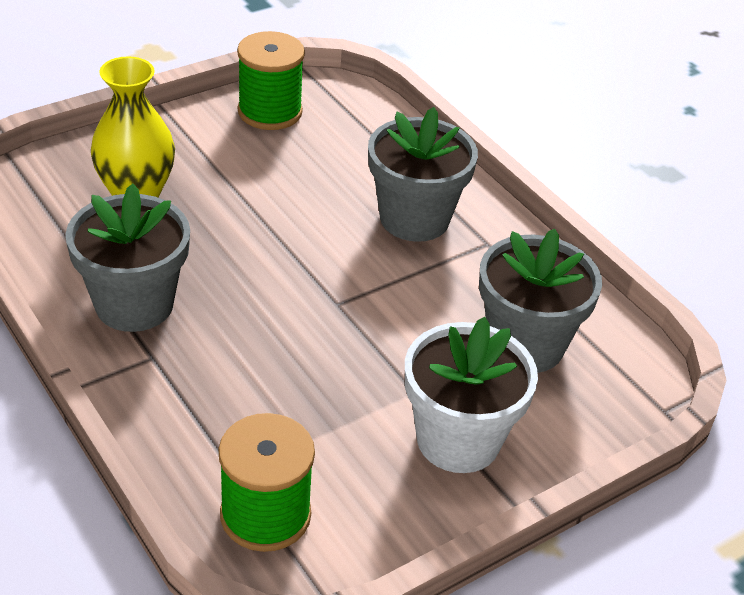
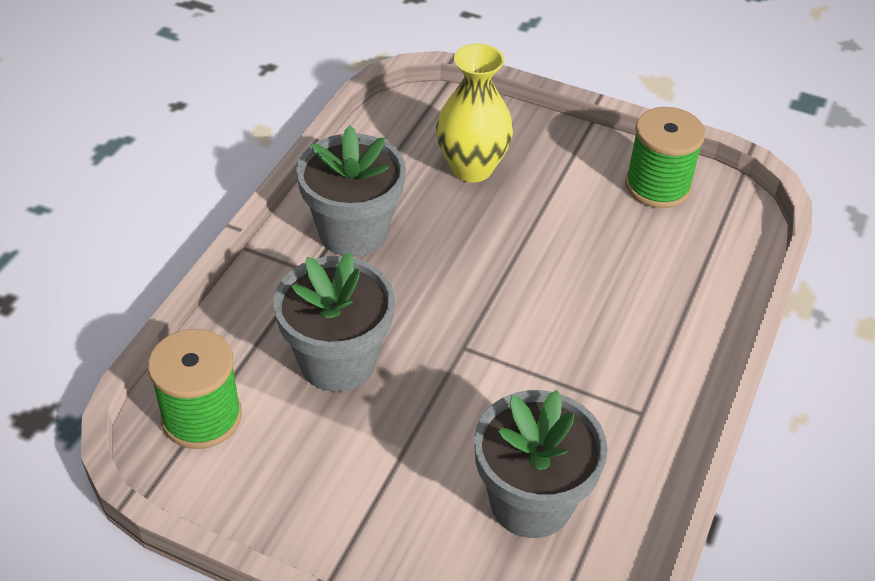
camera: 60 degrees right, 5 degrees up
(414, 218) = (620, 345): grey flower pot -> grey flower pot (337, 361)
(458, 440) = (372, 504): white flower pot -> none

